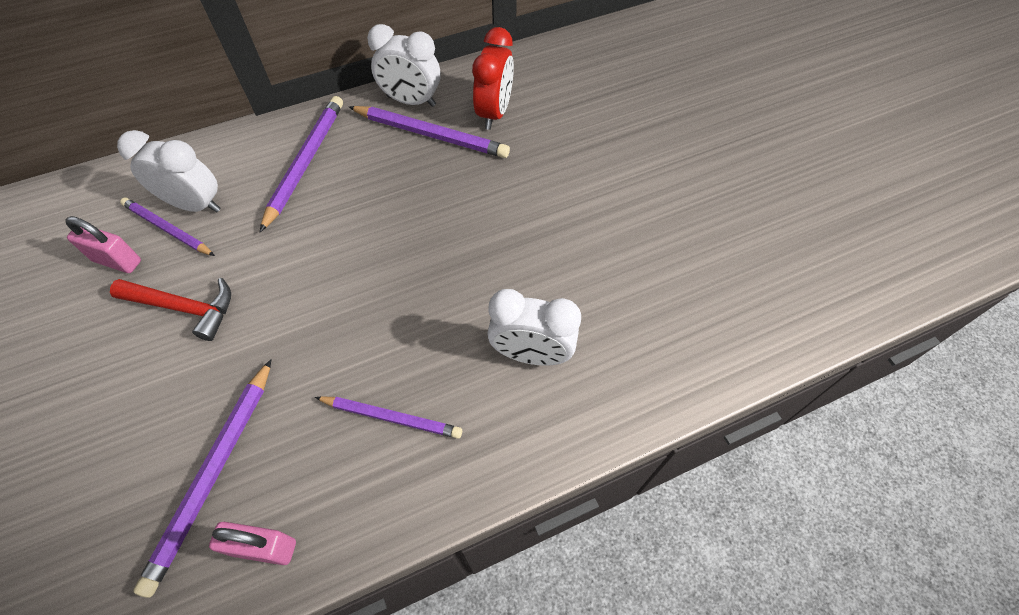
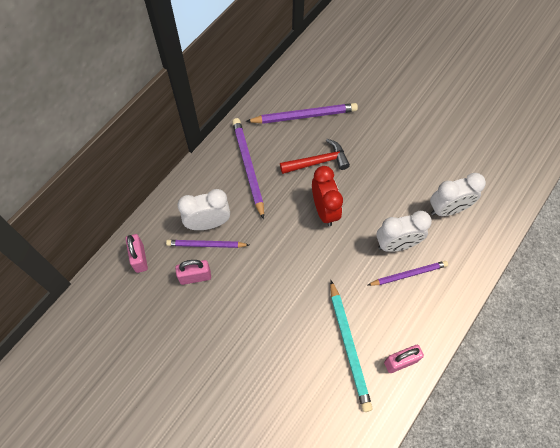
camera: 30 degrees left, 5 degrees up
(80, 204) = (139, 258): none -> pink padlock
(184, 308) = (258, 280): red hammer -> red hammer (318, 162)
(213, 474) = (349, 346): purple pencil -> turquoise pencil
(411, 101) = (275, 100): white clock -> white clock (396, 244)
(494, 113) = (328, 85): red clock -> red clock (324, 210)

